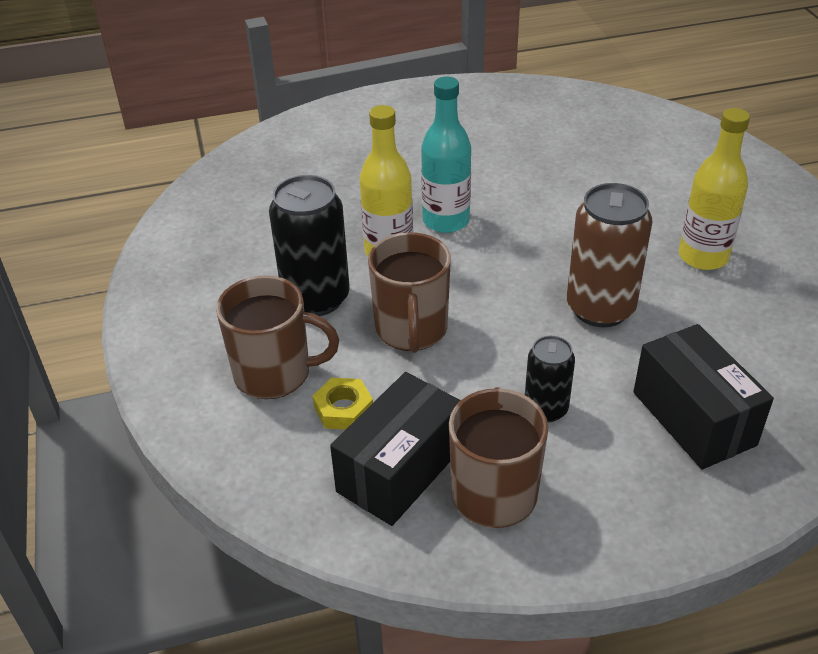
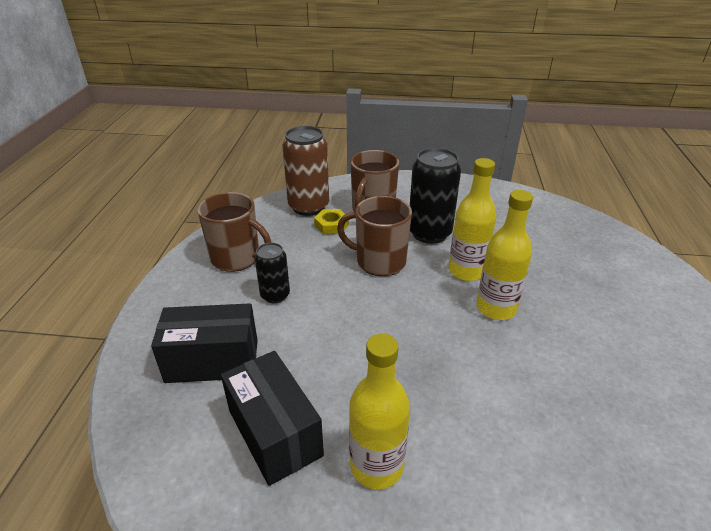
camera: 110 degrees right, 5 degrees down
(399, 470) = (277, 233): black box -> black box (275, 432)
(446, 221) = (496, 308): turquoise bottle -> yellow bottle
(600, 308) = (348, 358): brown can -> brown can (308, 207)

